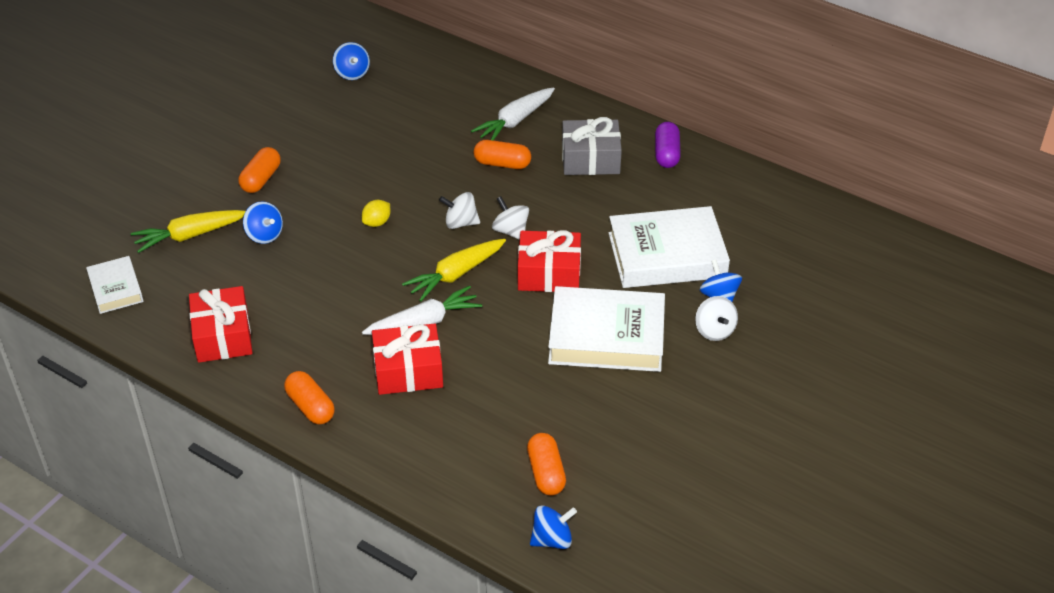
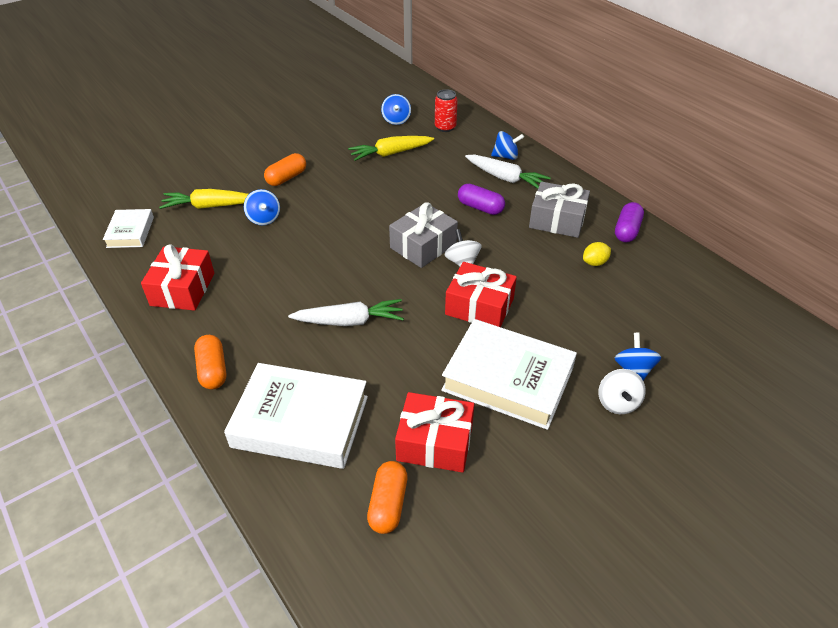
camera: 20 degrees right, 0 degrees up
(377, 222) = (355, 229): yellow lemon -> yellow lemon (594, 263)
(408, 371) = (313, 361): red gift -> red gift (435, 442)
(416, 70) = (445, 127): none -> red can
(455, 275) = (397, 287): yellow carrot -> yellow carrot (390, 153)
(460, 223) = (423, 246): white spinning top -> grey gift
(502, 164) = (480, 207): orange capsule -> purple capsule
(515, 121) = (505, 178): white carrot -> white carrot turned 120 degrees counterclockwise
(552, 539) = (359, 585): blue spinning top -> blue spinning top (506, 156)
(667, 255) = (595, 317): white book -> white book (300, 421)

